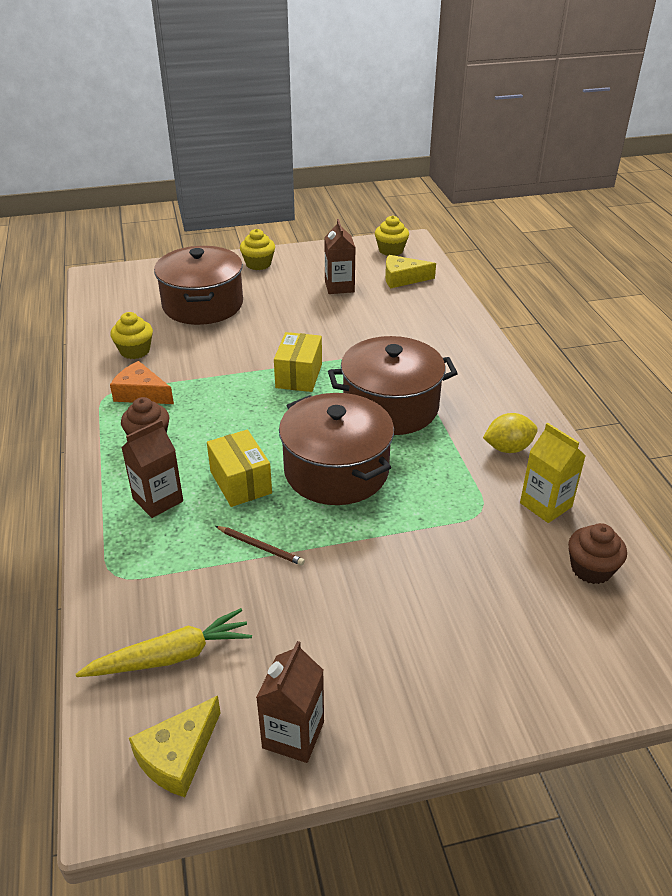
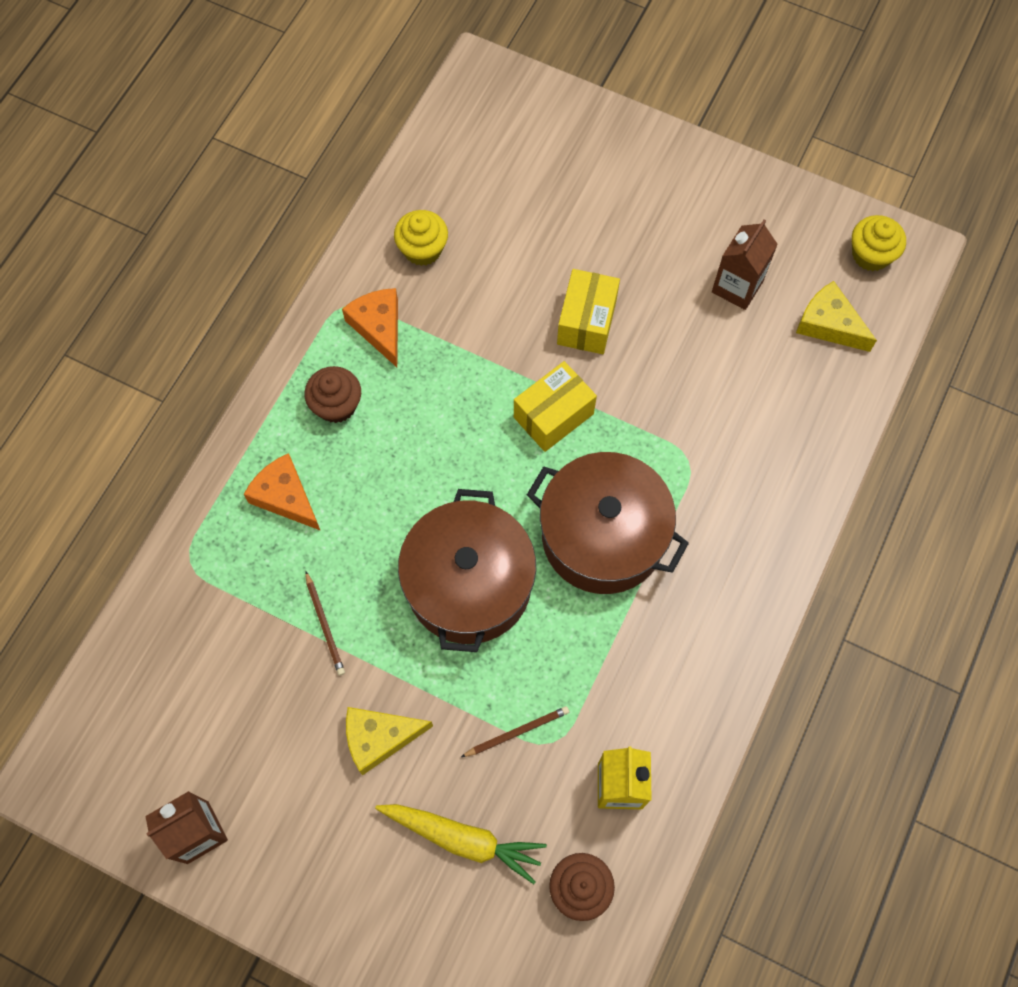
camera: 40 degrees right, 30 degrees up
(158, 500) = (285, 497): brown carton -> orange cheese
(171, 656) = (170, 685): yellow carrot -> yellow carrot (463, 839)
(178, 756) = (109, 780): yellow cheese -> yellow cheese (379, 738)
(203, 305) = (553, 213): brown pot -> none
(240, 482) = (372, 530): yellow box -> yellow box (586, 322)
(258, 264) = (681, 172): yellow cupcake -> none
(454, 519) = (517, 732): none -> brown pencil
(508, 448) = (662, 687): yellow lemon -> none

